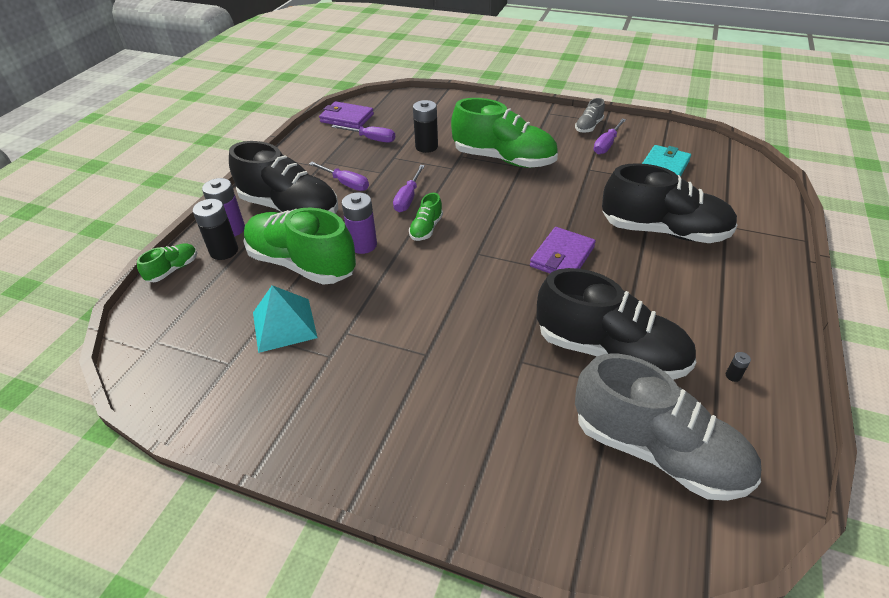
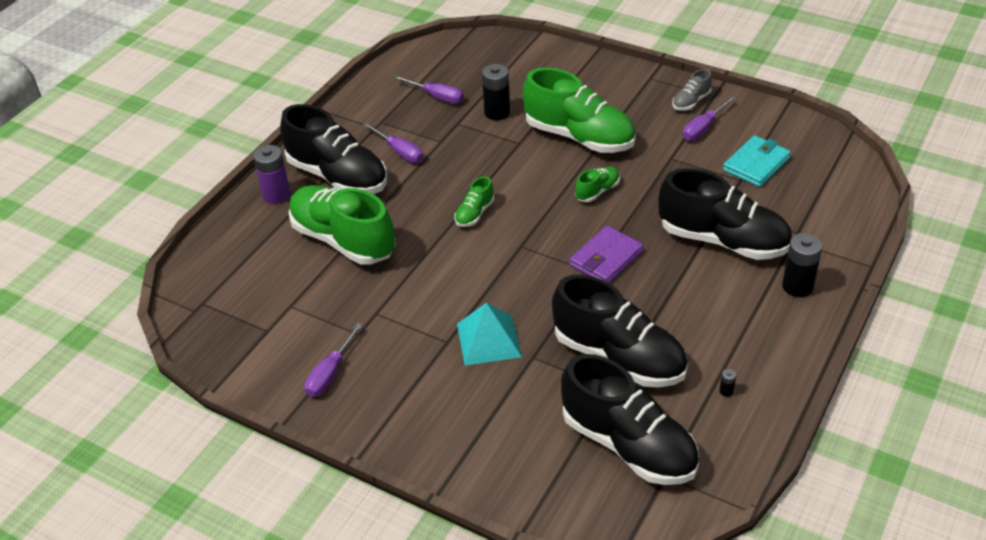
camera: 10 degrees right, 0 degrees up
(173, 270) = (218, 233): green shoe -> green shoe (597, 191)
(224, 251) = (268, 218): black battery -> black battery (797, 286)
(284, 324) = (320, 300): turquoise pyramid -> turquoise pyramid (489, 340)
(347, 118) = (414, 65): purple wallet -> none
(363, 245) = (406, 225): purple battery -> none
(408, 198) = (463, 176): purple screwdriver -> purple screwdriver (330, 373)
(657, 451) = (628, 445): grey shoe -> black shoe

